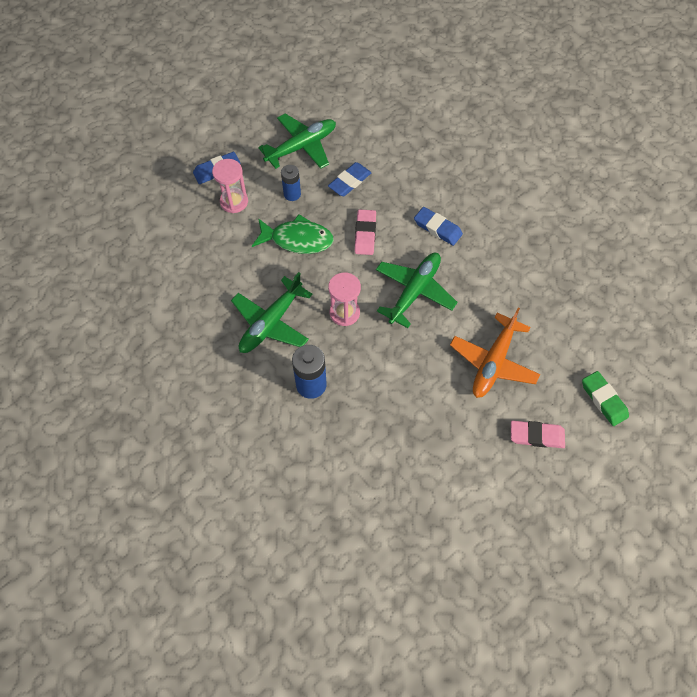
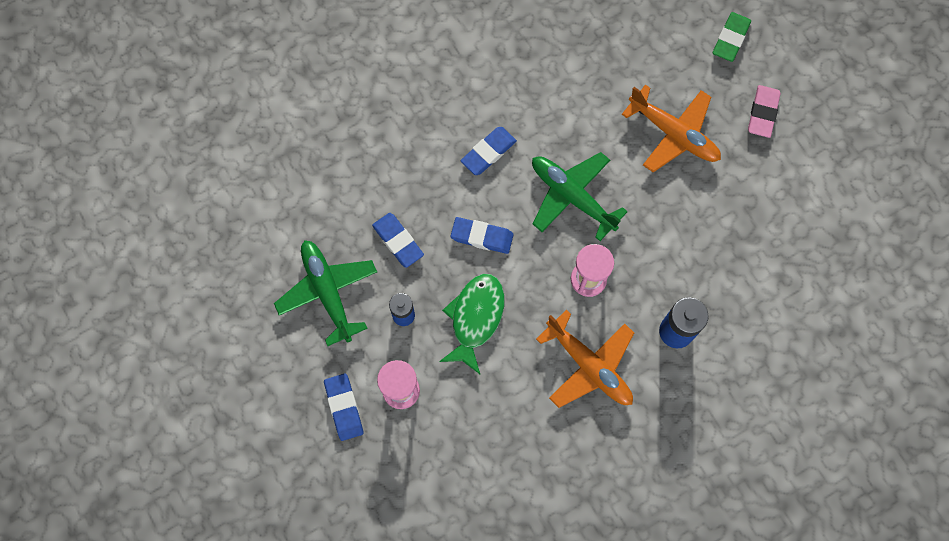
camera: 80 degrees left, 10 degrees up
(271, 323) = (589, 366): green plane -> orange plane
(365, 234) = (482, 236): pink eraser -> blue eraser
(603, 400) = (730, 39): green eraser -> green eraser turned 45 degrees counterclockwise

